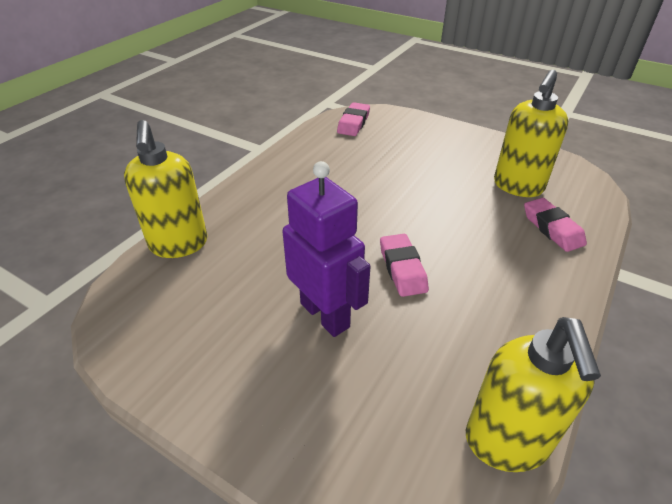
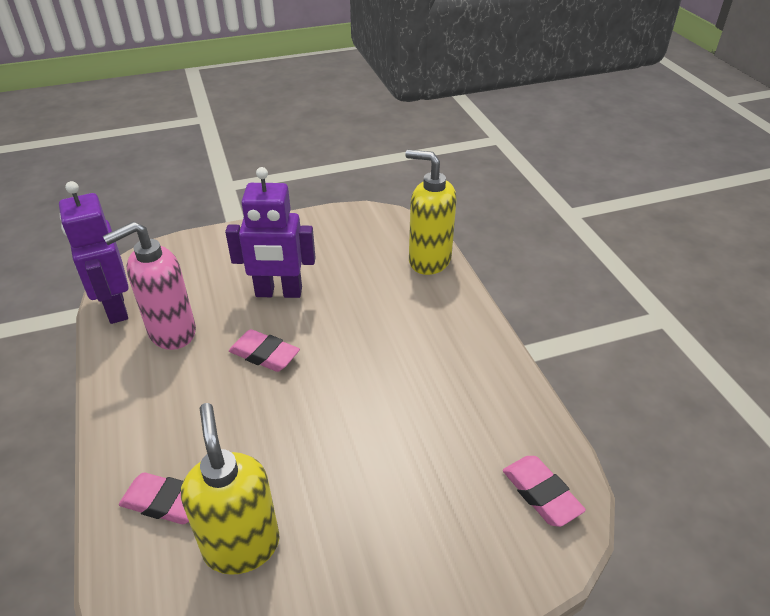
camera: 130 degrees right, 0 degrees up
(463, 351) = (171, 333): none -> pink soap dispenser
(506, 442) = (115, 308): yellow soap dispenser -> purple robot

